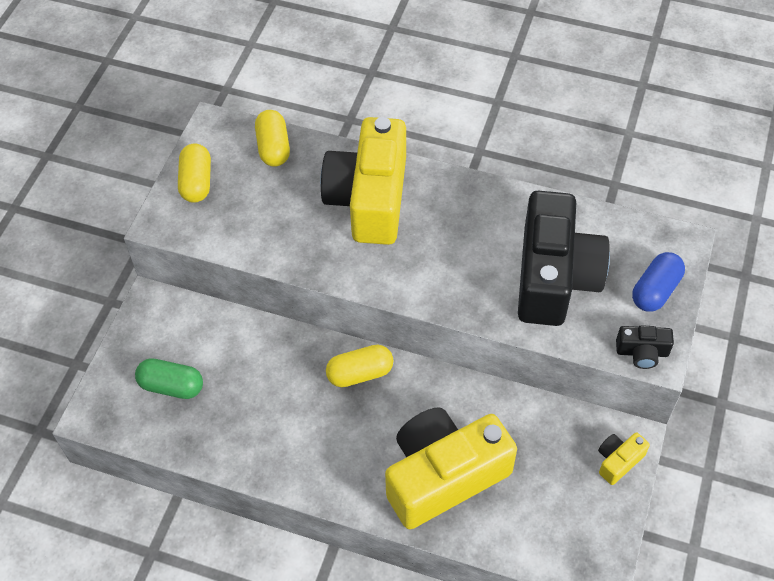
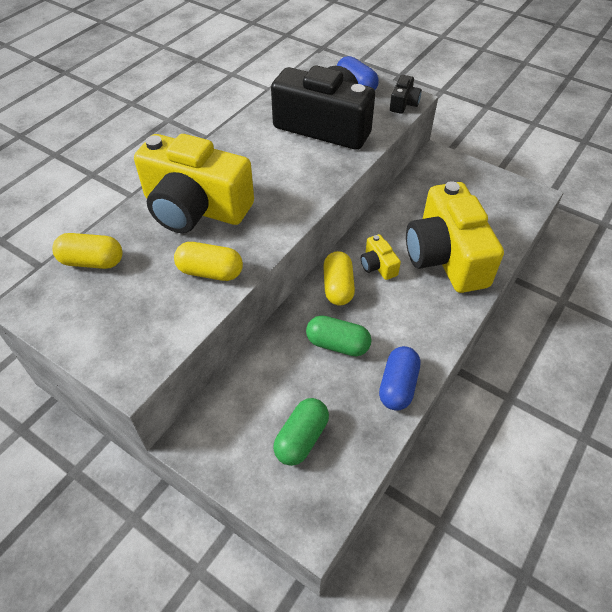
camera: 75 degrees left, 5 degrees down
(196, 182) = (95, 332): yellow capsule -> yellow capsule (210, 272)
(247, 456) = (398, 386): none -> blue capsule
(284, 391) = (337, 344): none -> green capsule
(618, 461) = (452, 166): yellow camera -> yellow camera (378, 265)

